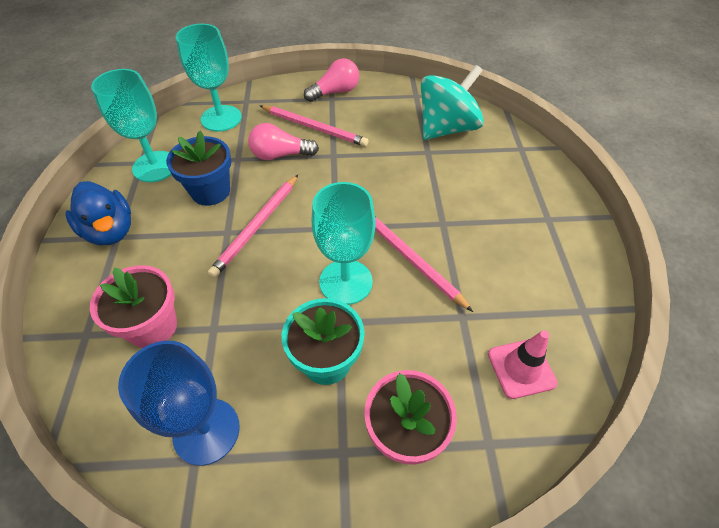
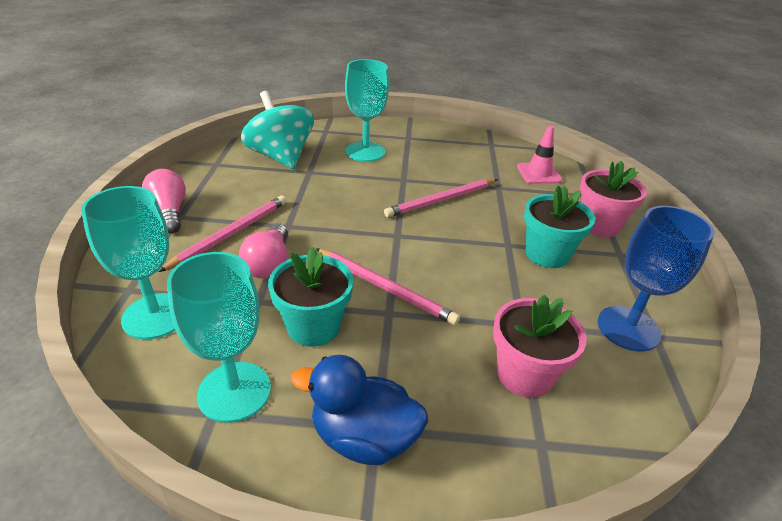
camera: 85 degrees left, 15 degrees down
(110, 231) = (363, 437): blue duck -> blue duck turned 135 degrees counterclockwise
(210, 191) = (313, 327): blue flower pot -> turquoise flower pot
(346, 282) = (465, 236): turquoise goblet -> turquoise goblet (365, 152)

